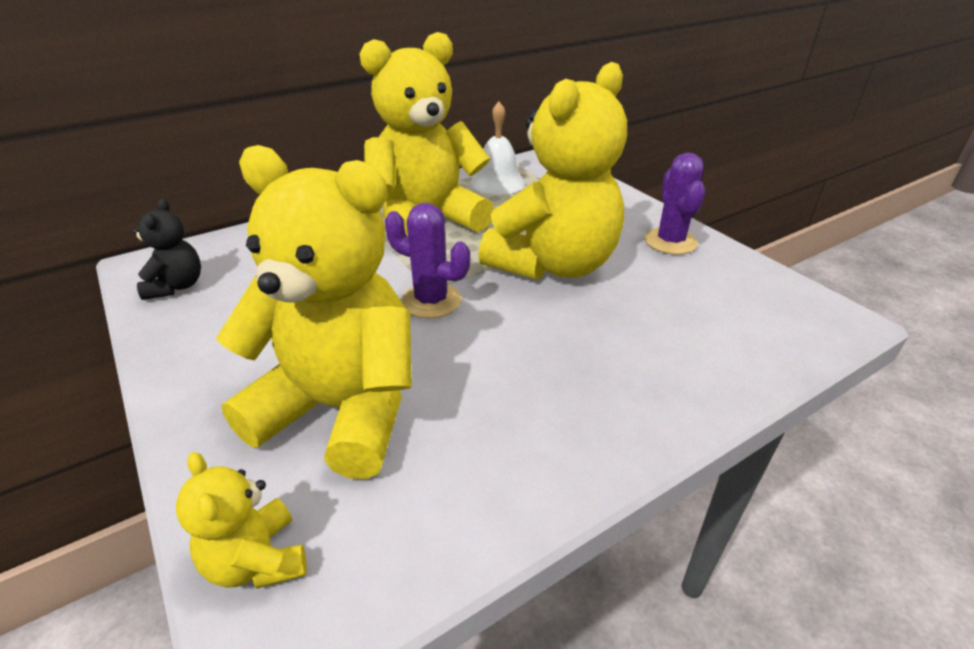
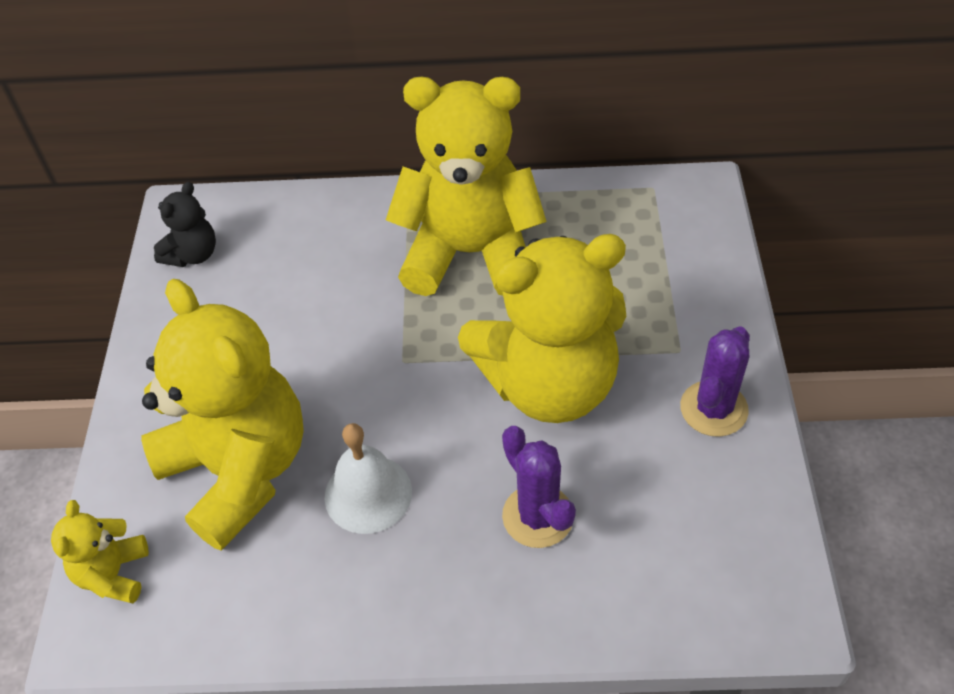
camera: 35 degrees right, 15 degrees up
(431, 301) = (392, 378): purple cactus -> purple cactus (538, 516)
(497, 182) = (600, 215): white bell -> white bell (368, 494)

